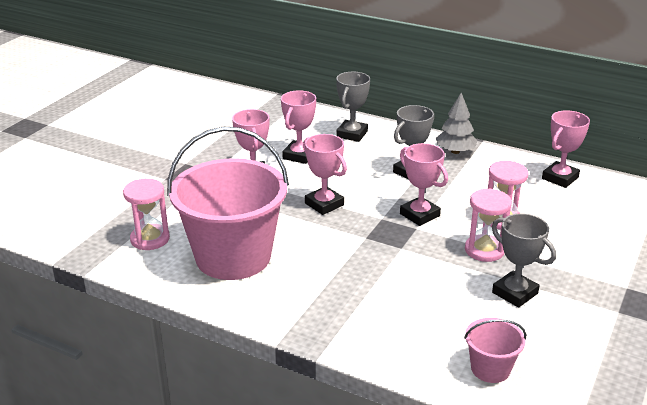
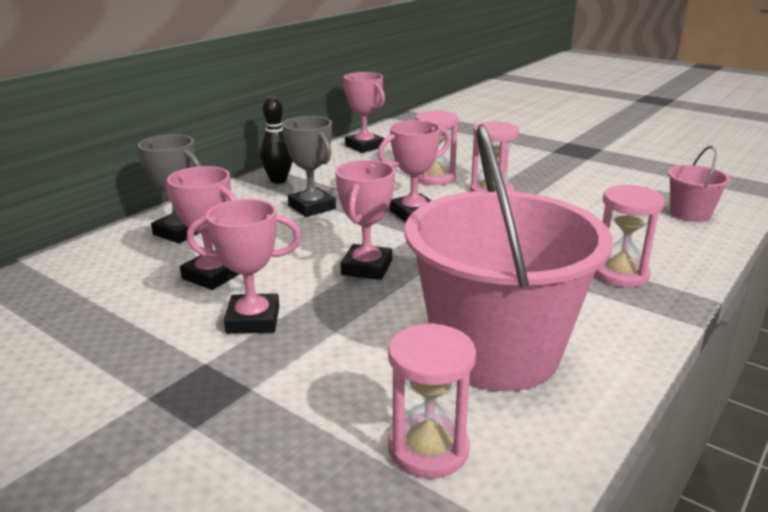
camera: 80 degrees left, 5 degrees down
(324, 204) = (367, 268): pink trophy -> pink trophy turned 45 degrees counterclockwise
(346, 312) = (620, 274): none -> pink hourglass
(455, 151) = (278, 180): grey tree -> black bowling pin
(514, 293) = (566, 189): grey trophy -> none

